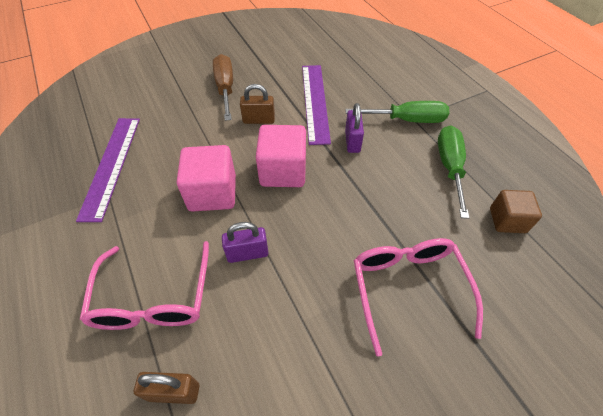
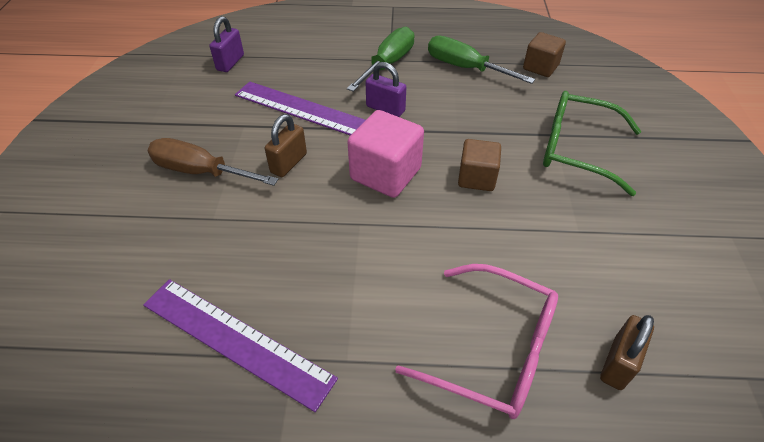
camera: 60 degrees left, 5 degrees down
(212, 193) = (372, 244): pink cube -> none
(247, 253) = (478, 243): purple padlock -> purple padlock (230, 63)
(317, 226) = (476, 178): none -> brown cube
(408, 288) = (576, 149): pink glasses -> green glasses

